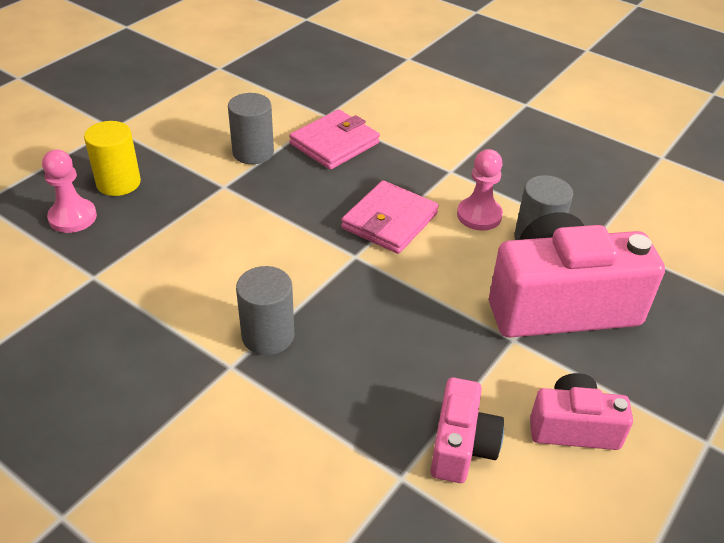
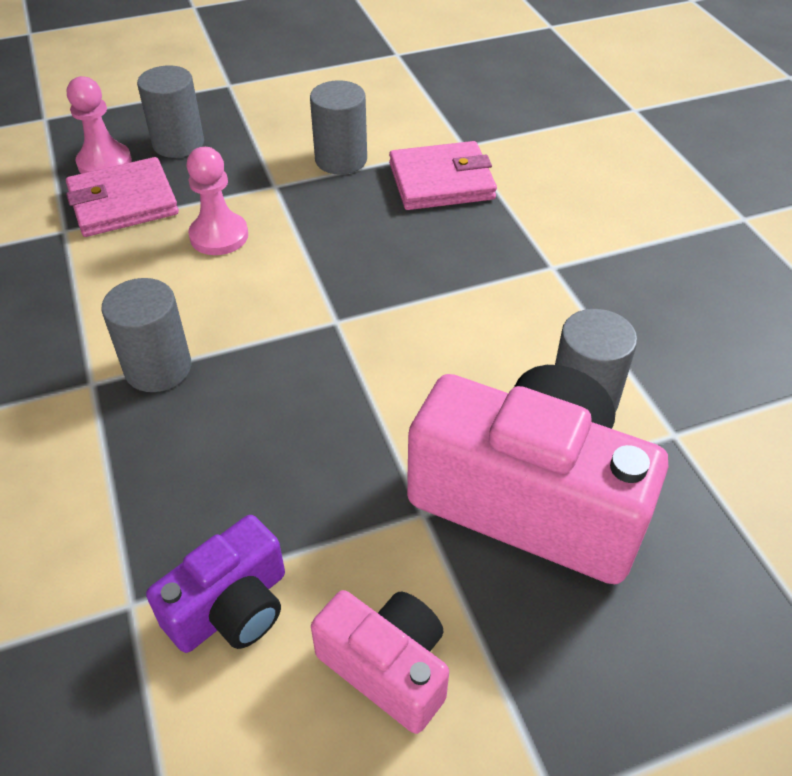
camera: 35 degrees right, 5 degrees up
(118, 183) = (178, 143): yellow cylinder -> grey cylinder
(389, 221) = (415, 297): pink wallet -> pink wallet (123, 203)
(461, 445) = (231, 607): pink camera -> purple camera
(479, 215) = (534, 337): pink pawn -> pink pawn (219, 236)

